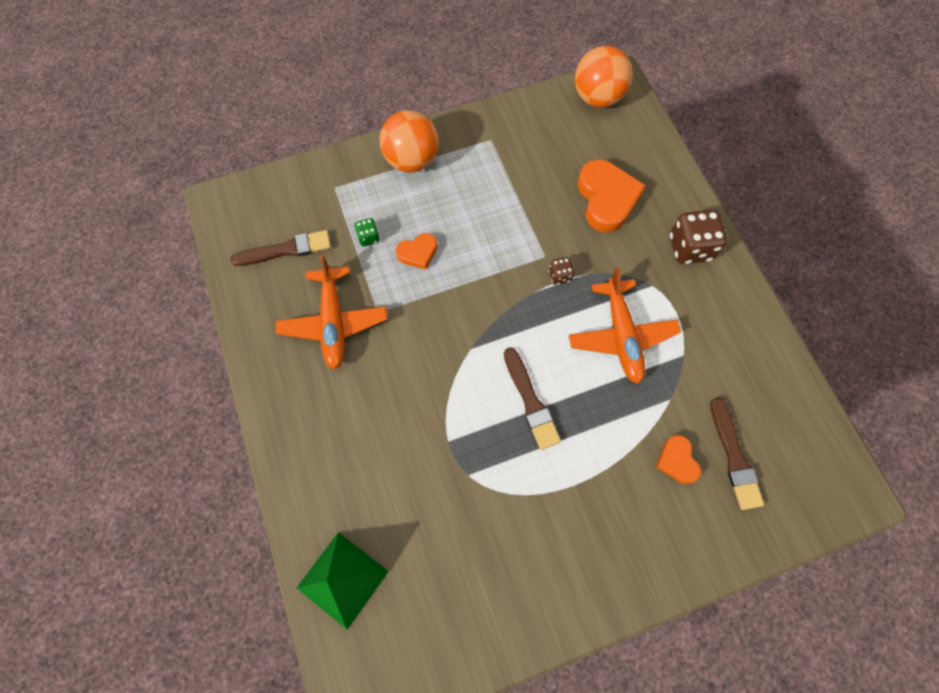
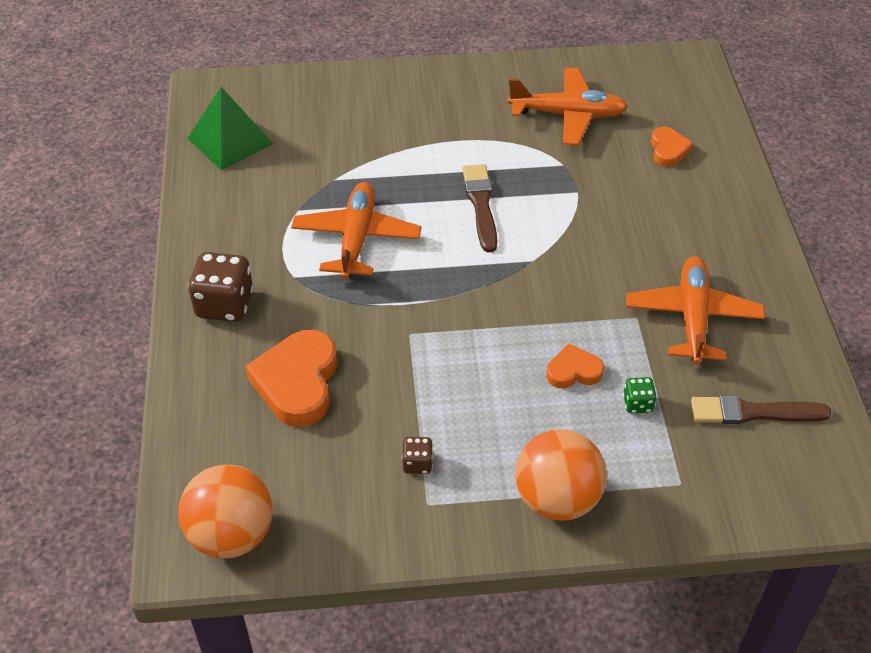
camera: 165 degrees left, 20 degrees down
(342, 579) = (697, 122): green pyramid -> green pyramid (230, 141)
(478, 555) = (568, 115): none -> orange plane
(559, 275) = (400, 309): brown dice -> brown dice (417, 463)
(677, 461) = (354, 137): orange heart -> orange heart (668, 150)
(734, 457) = (298, 129): brown brush -> none

